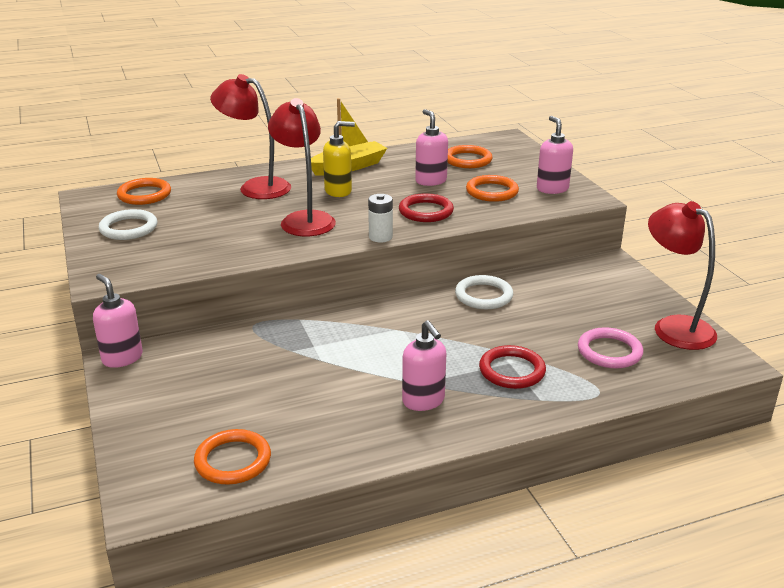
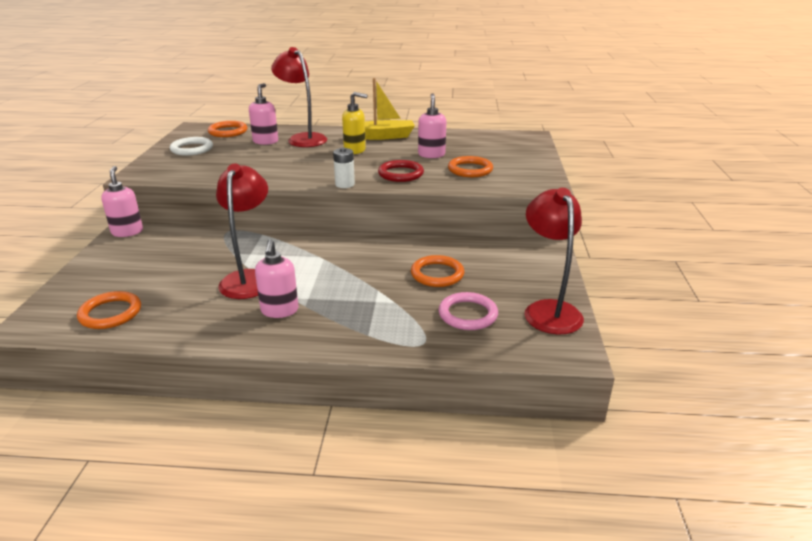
camera: 25 degrees right, 0 degrees up
(304, 219) = (308, 163): red lamp -> red lamp (249, 278)
(467, 160) = (479, 145): orange ring -> orange ring (437, 274)
(483, 296) = (412, 248): white ring -> none
(512, 371) = (370, 307): red ring -> none
(552, 189) = (523, 176): pink soap dispenser -> pink soap dispenser (265, 141)

